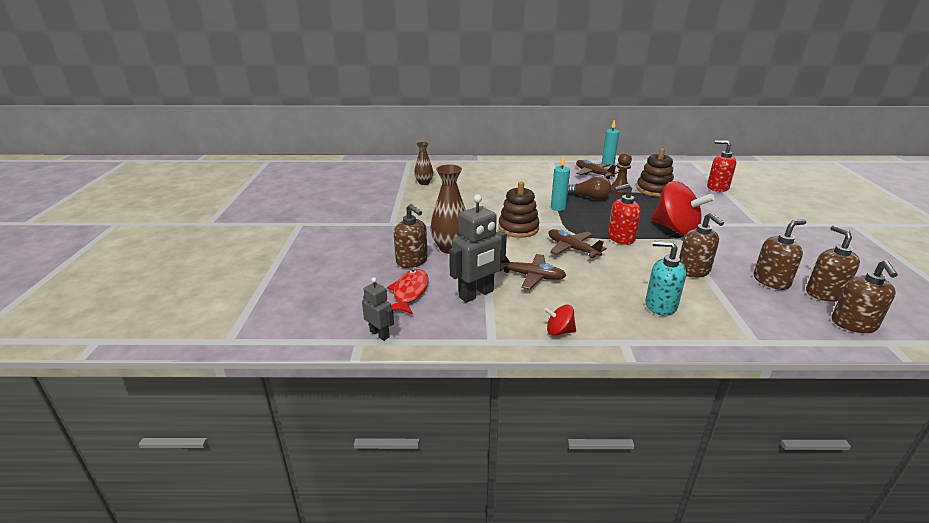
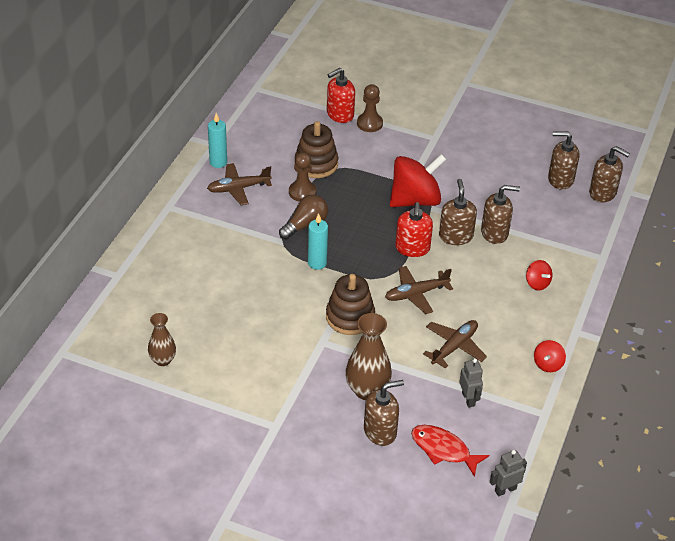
camera: 70 degrees left, 15 degrees up
(476, 294) = (468, 399): grey robot -> grey robot, size x0.56
(660, 305) = (537, 283): turquoise soap dispenser -> red spinning top
(728, 198) = (369, 123): none -> brown pawn
(771, 281) = (531, 196): brown soap dispenser -> brown soap dispenser (455, 236)

